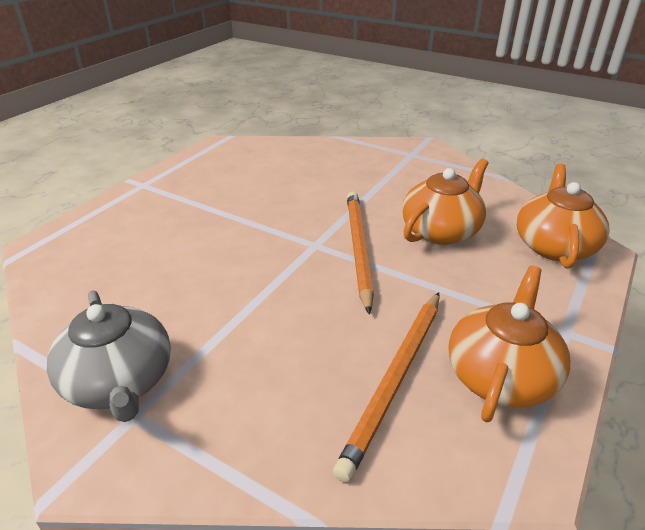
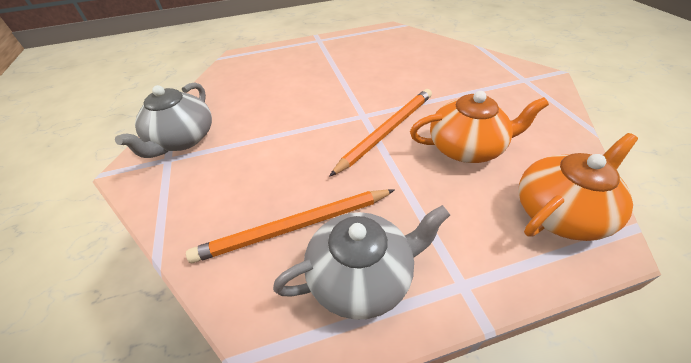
camera: 45 degrees right, 10 degrees up
(501, 375) = (362, 276): orange teapot -> grey teapot

